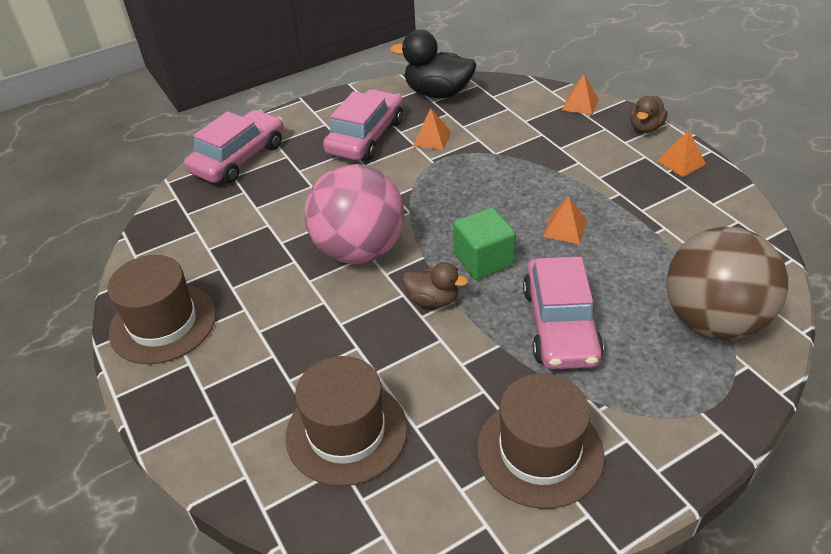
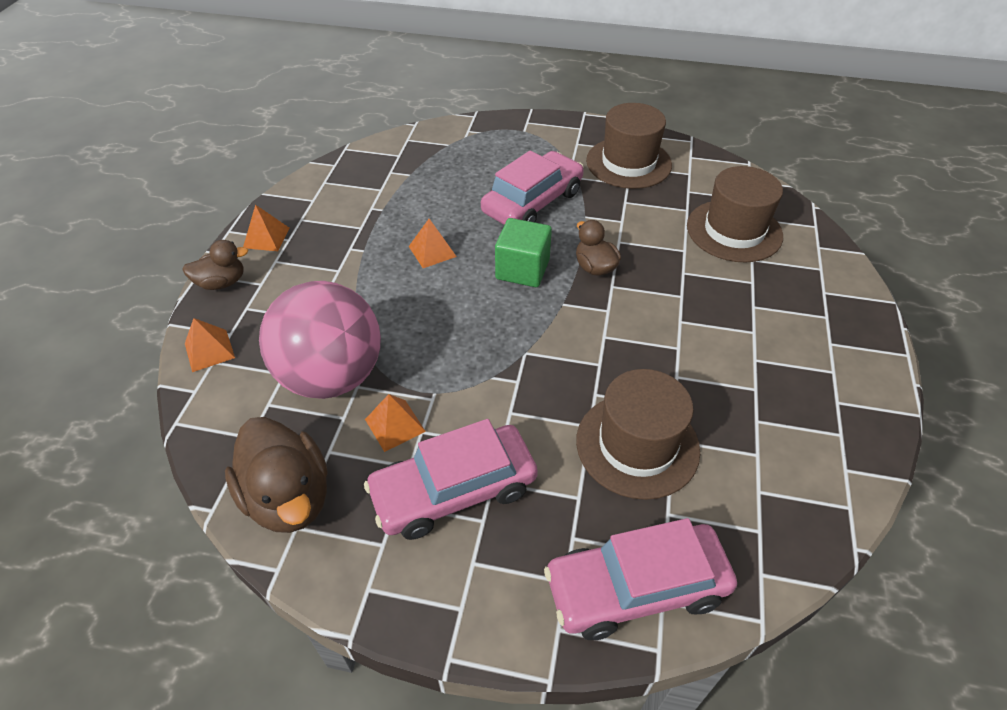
camera: 140 degrees left, 5 degrees up
(163, 323) = (842, 395): brown hat -> brown hat (637, 445)
(359, 250) = (609, 345): pink ball -> pink ball (331, 376)
(438, 93) = (289, 497): black duck -> brown duck
(713, 321) = (447, 153): brown ball -> none

